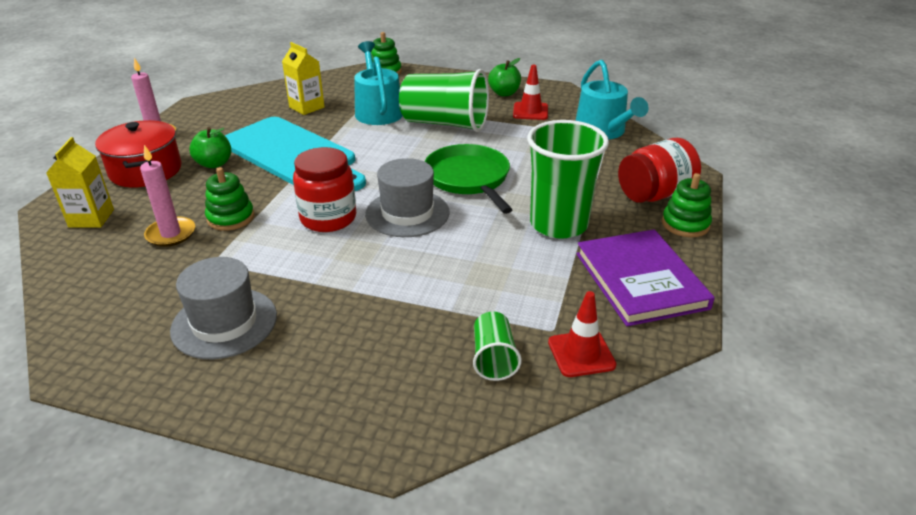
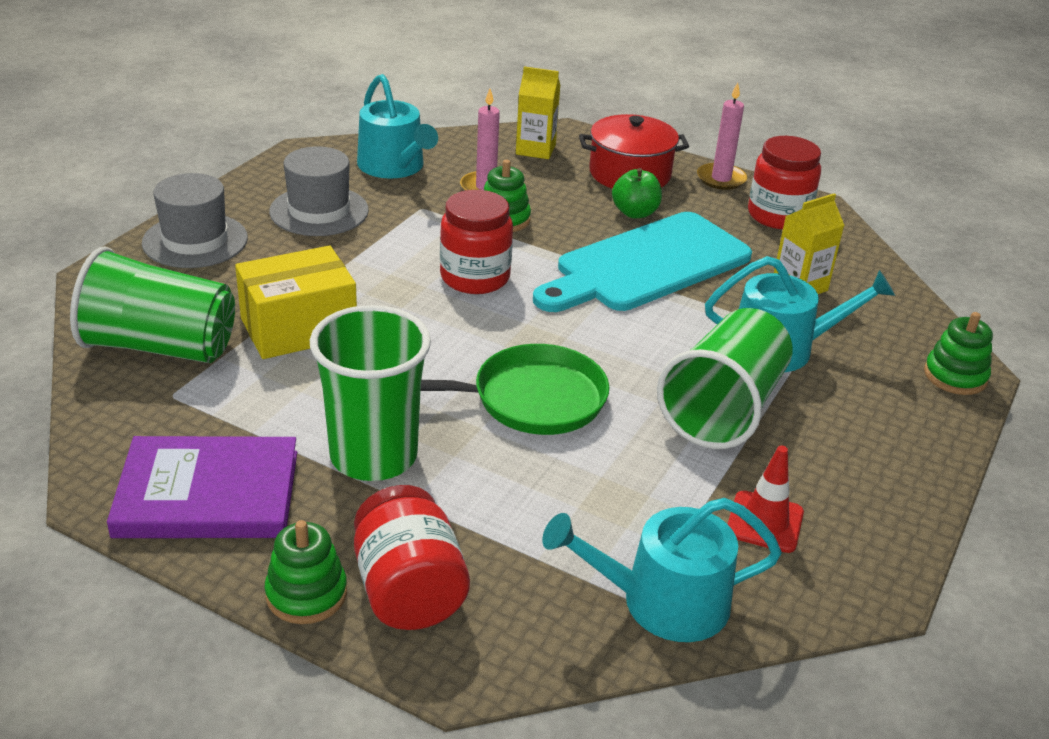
camera: 100 degrees right, 0 degrees up
(122, 294) = (394, 167): none -> turquoise watering can
(214, 115) = (778, 216): none -> red jar
(407, 213) = (461, 333): grey hat -> grey hat (195, 241)
(432, 287) = (299, 328): none -> yellow box
(493, 358) = (160, 347): green cup -> green cup, size x2.04
(504, 93) = (854, 506): green apple -> none
(581, 354) = (121, 405): red traffic cone -> none

